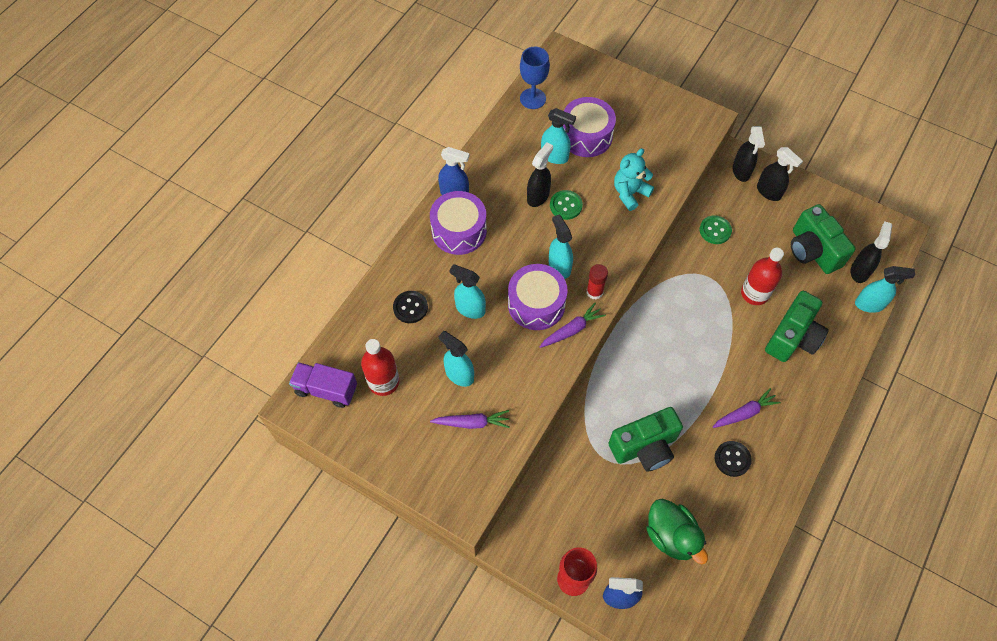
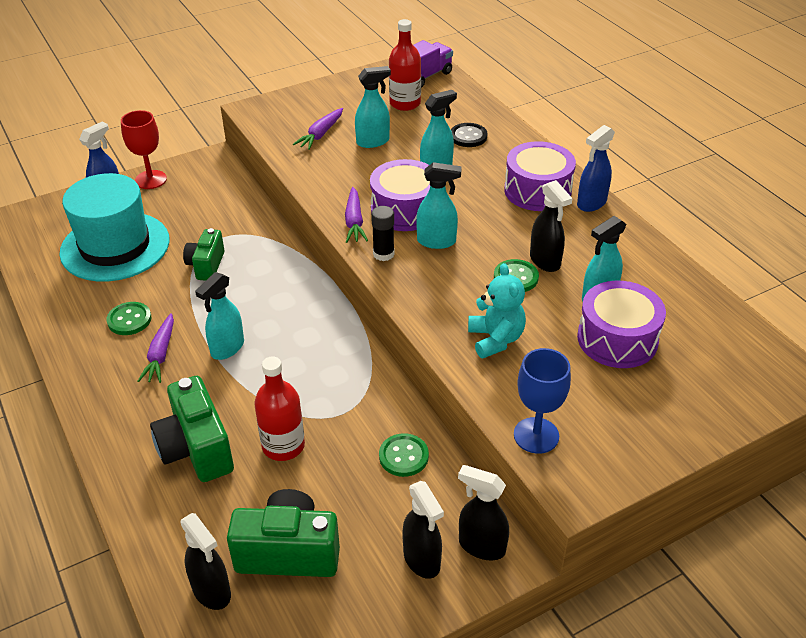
camera: 120 degrees right, 20 degrees down
(532, 98) = (713, 315): blue goblet -> blue goblet (536, 435)
(594, 292) = (383, 254): red glue stick -> black glue stick
(644, 447) = (206, 265): green camera -> green camera, size x0.63
(671, 536) = (115, 246): green duck -> turquoise hat
(732, 459) = (129, 320): black button -> green button
(769, 192) = (422, 560): black spray bottle -> black spray bottle turned 105 degrees counterclockwise
(869, 304) = (158, 567): turquoise spray bottle -> turquoise spray bottle (227, 348)

